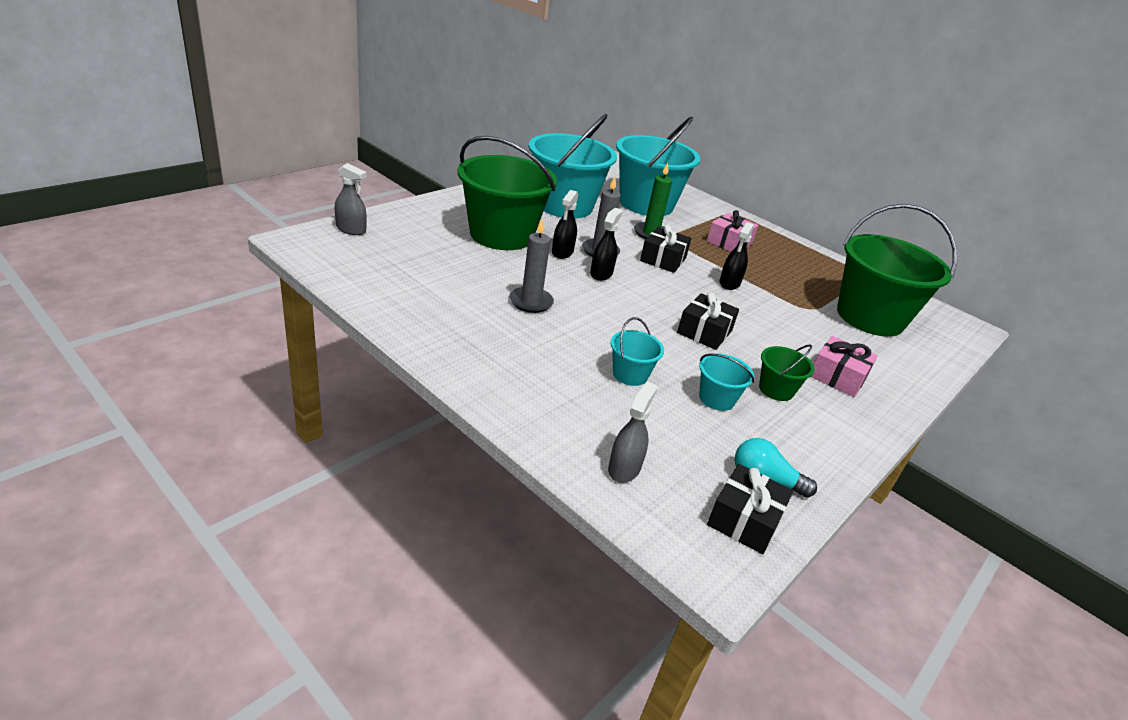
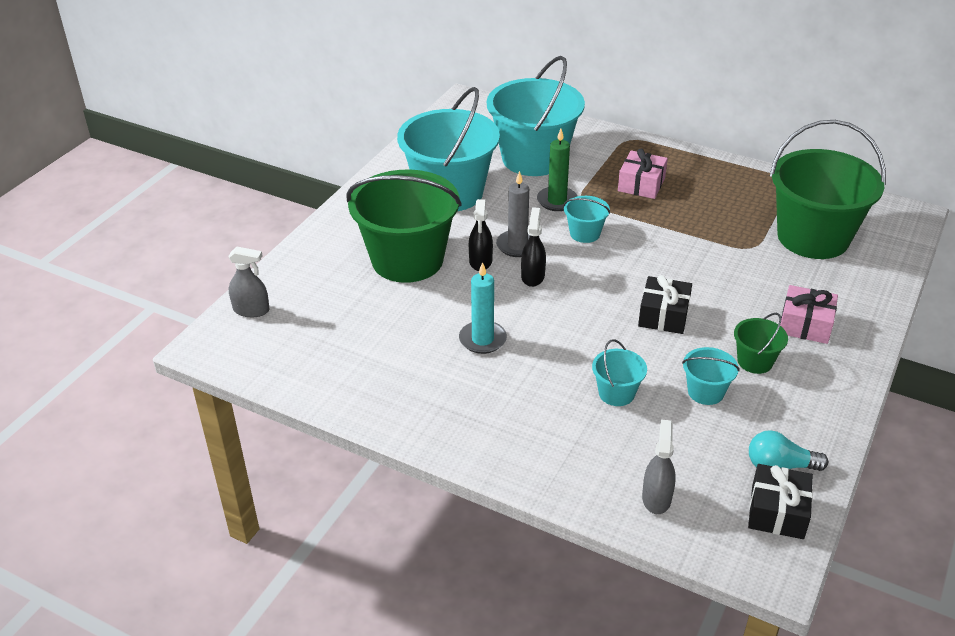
camera: 10 degrees left, 5 degrees up
(531, 302) = (482, 339): grey candle -> turquoise candle
(663, 259) = (585, 233): black gift -> turquoise bucket
(729, 283) = (663, 242): black spray bottle -> none

